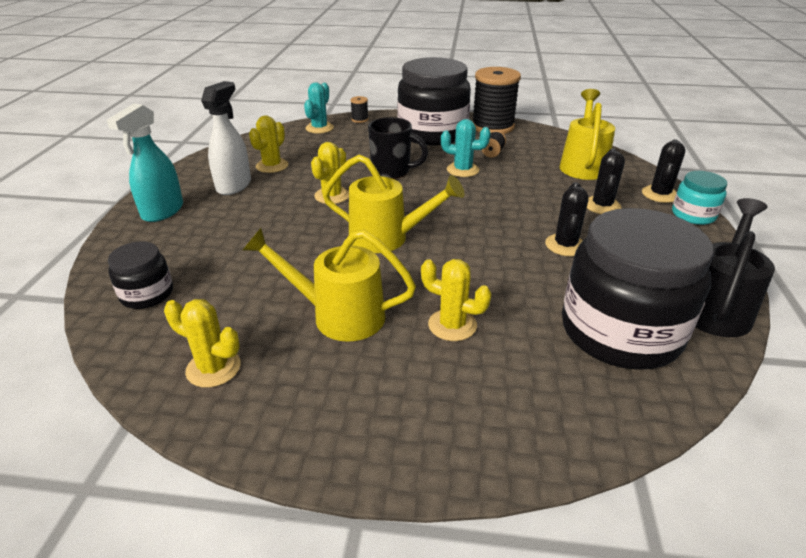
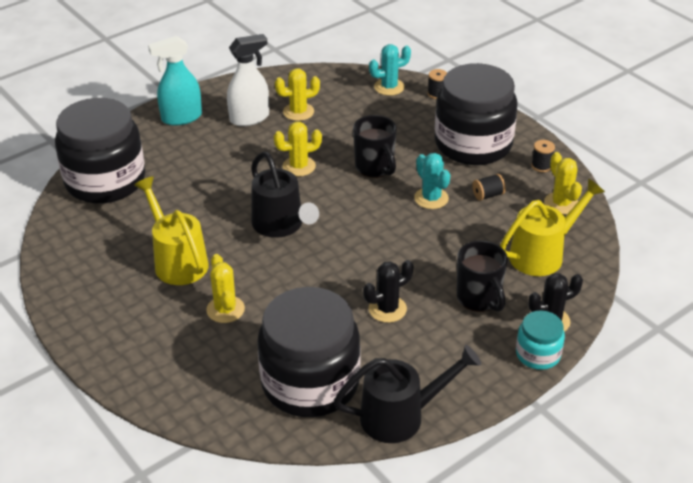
camera: 45 degrees right, 5 degrees up
(147, 294) = (105, 181): black jar -> black jar, size x2.12
(213, 368) = (84, 249): yellow cactus -> yellow cactus (561, 203)
(387, 238) = (281, 226): yellow watering can -> black watering can
(492, 127) = (541, 166): black spool -> black spool, size x0.41
(602, 206) = (479, 299): black cactus -> black mug

